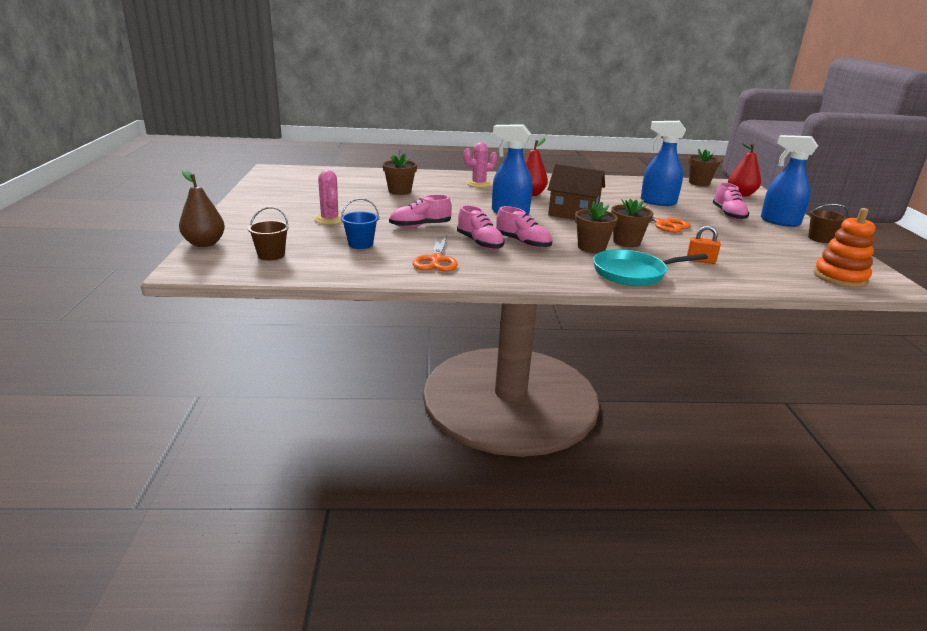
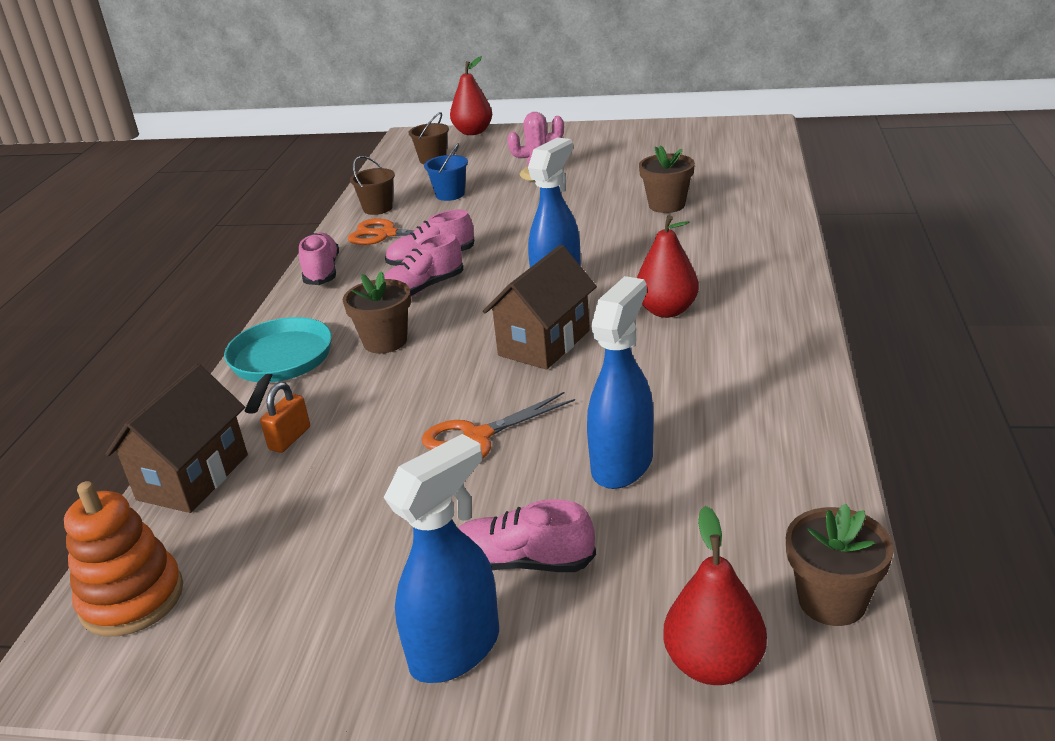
camera: 105 degrees right, 5 degrees up
(204, 243) = (473, 132): brown pear -> red pear
(420, 226) = (506, 223): pink shoe -> pink shoe (322, 271)
(479, 184) = (725, 265): pink cactus -> none
(626, 242) = (397, 378): brown flower pot -> none
(755, 279) = (193, 477): none -> brown house
(820, 239) = (320, 679): brown bucket -> brown bucket (377, 208)

